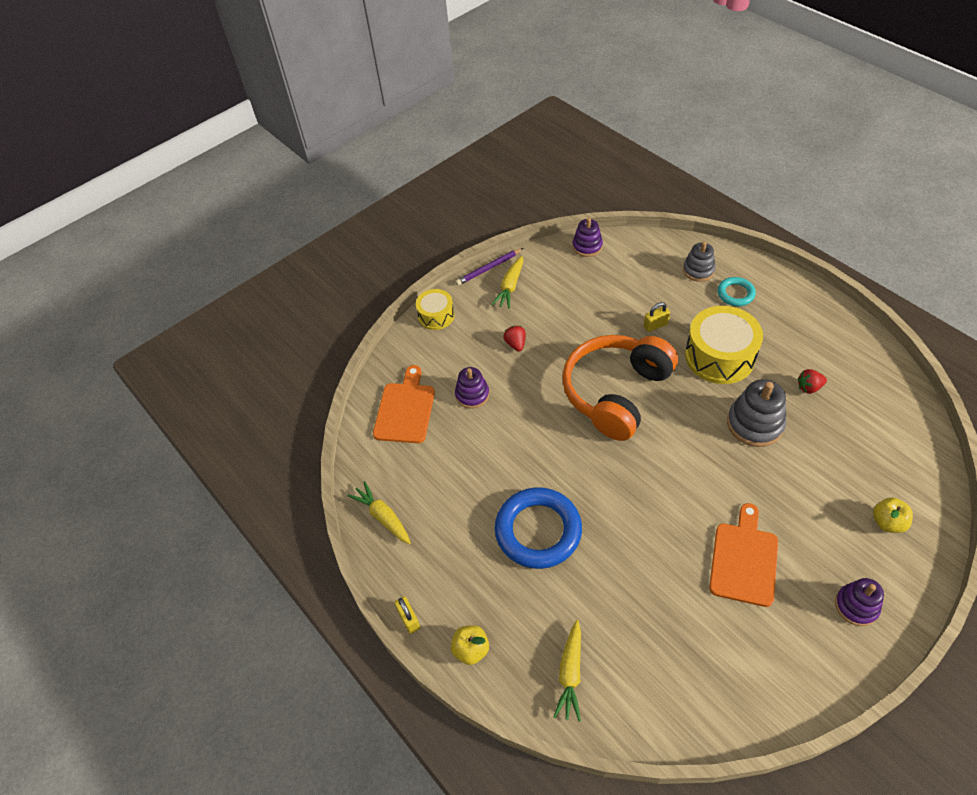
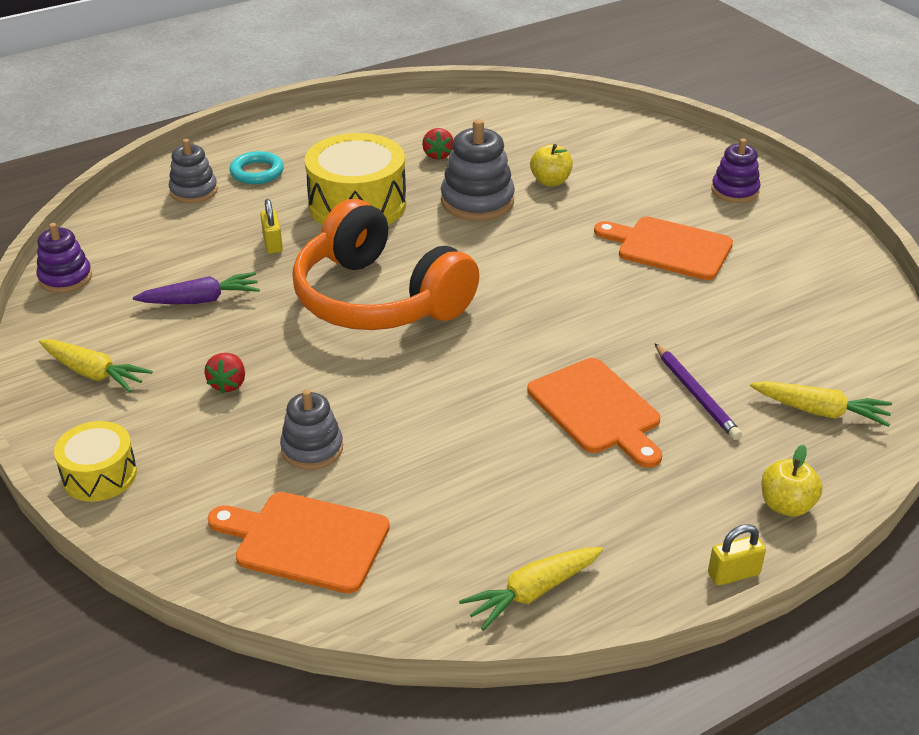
camera: 85 degrees left, 15 degrees down
(472, 395) = (312, 449): purple stacking toy -> grey stacking toy
(489, 268) = (29, 393): purple pencil -> purple pencil (696, 394)
(515, 344) = (228, 384): red strawberry -> red strawberry turned 75 degrees counterclockwise
(538, 531) = (597, 410): blue ring -> orange cutting board
(586, 309) = (201, 300): none -> purple carrot
(887, 522) = (636, 150): yellow apple -> yellow apple (550, 181)

